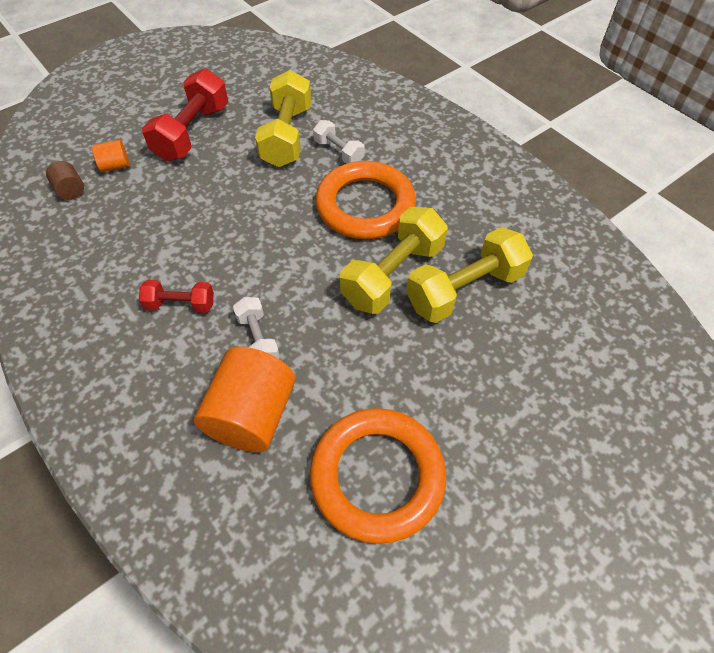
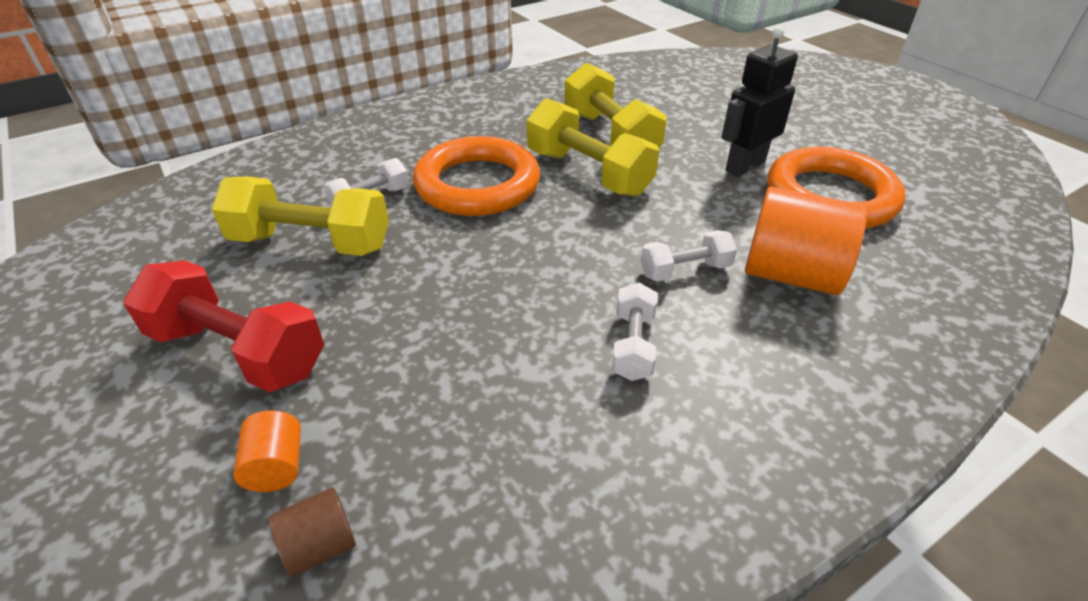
camera: 85 degrees left, 15 degrees down
(180, 304) = (633, 345): red dumbbell -> white dumbbell
(425, 402) = (744, 166): none -> black robot

